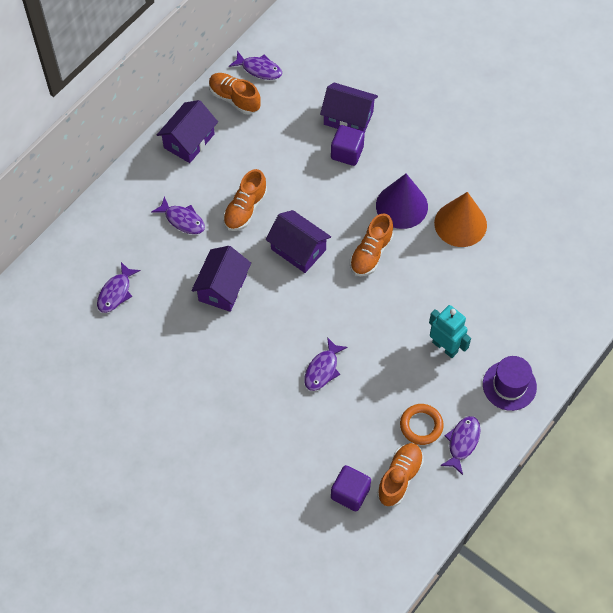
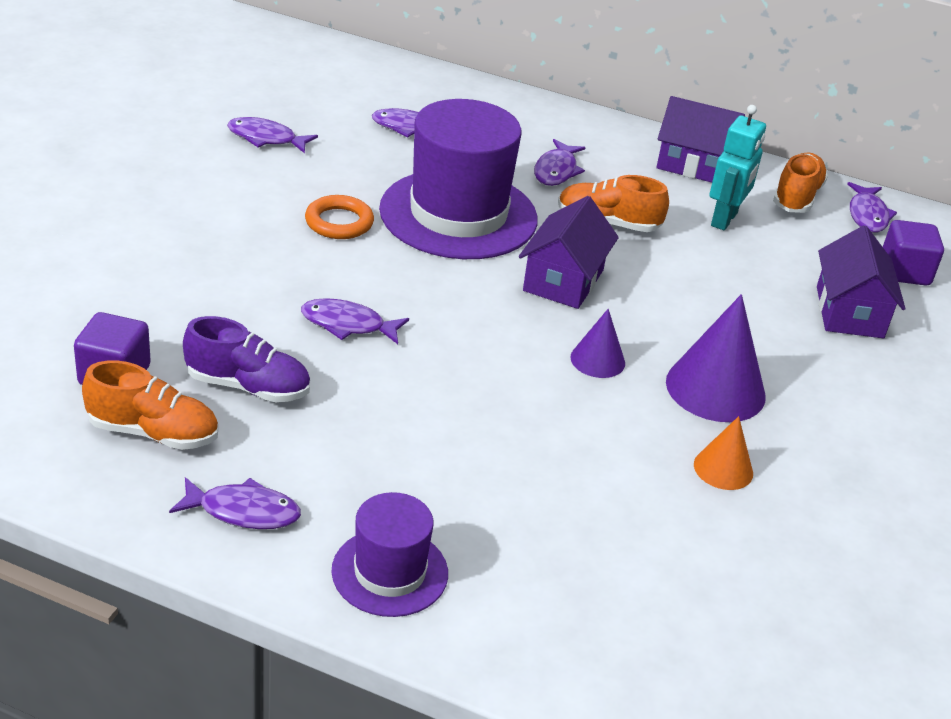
camera: 70 degrees right, 25 degrees down
(113, 382) = (266, 138): none -> purple fish
(222, 287) = (458, 214): purple house -> purple hat
(347, 153) = (780, 316): purple cube -> purple cube (904, 272)
(369, 428) = (248, 386): none -> purple shoe
(371, 253) = (597, 360): orange shoe -> purple cone
(421, 425) = (267, 451): orange ring -> orange ring (339, 222)
(445, 347) = (445, 470): turquoise robot -> turquoise robot (724, 219)
(460, 224) = (723, 468): orange cone -> orange cone, size x0.56

